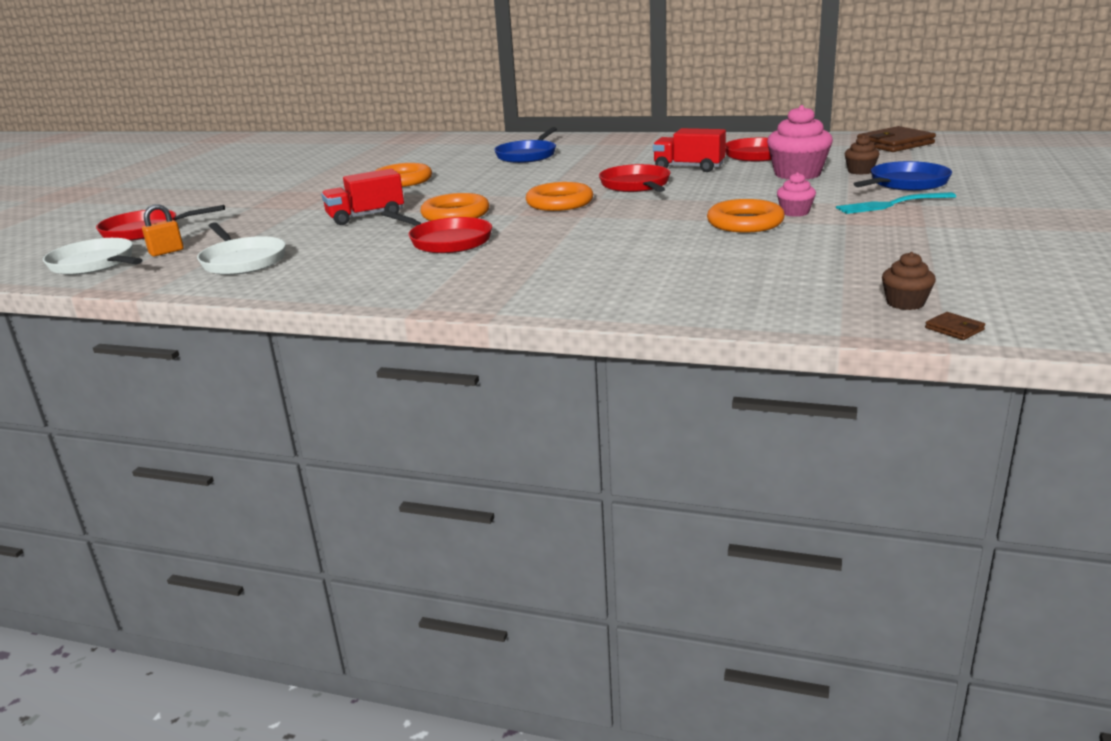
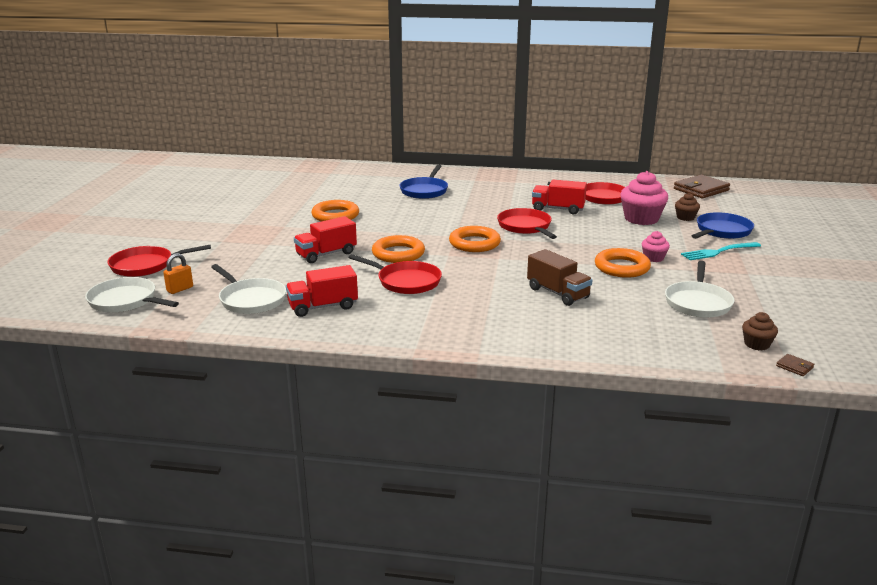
camera: 10 degrees left, 0 degrees up
(325, 267) = (323, 307): none -> red truck
(641, 250) = (557, 293): none -> brown truck
(836, 257) = (698, 302): none -> white pan

